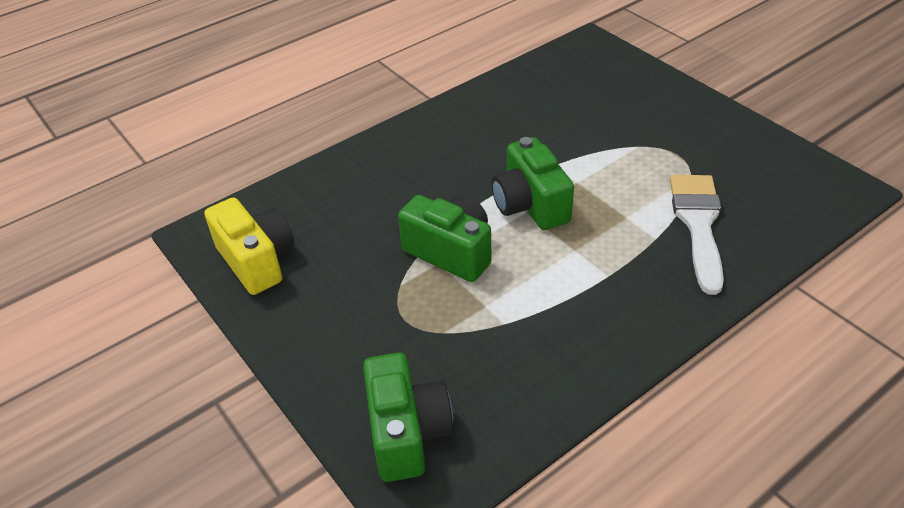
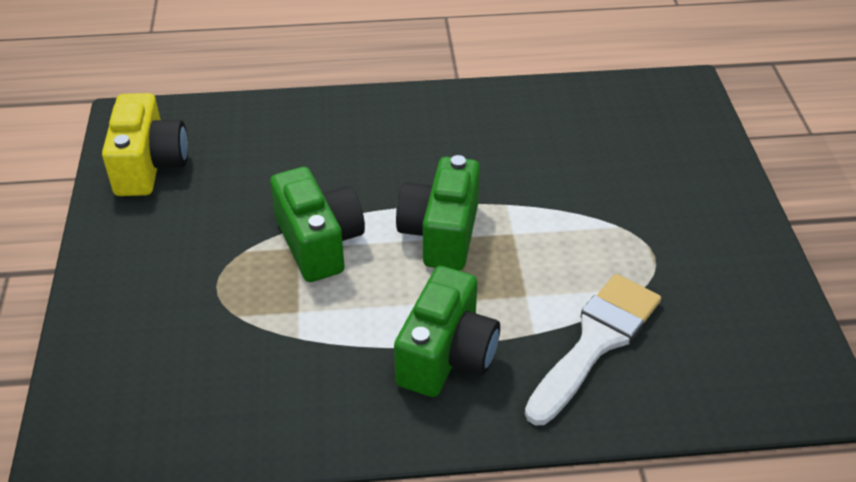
camera: 30 degrees right, 0 degrees up
(407, 432) = (118, 389): green camera -> green camera (447, 355)

